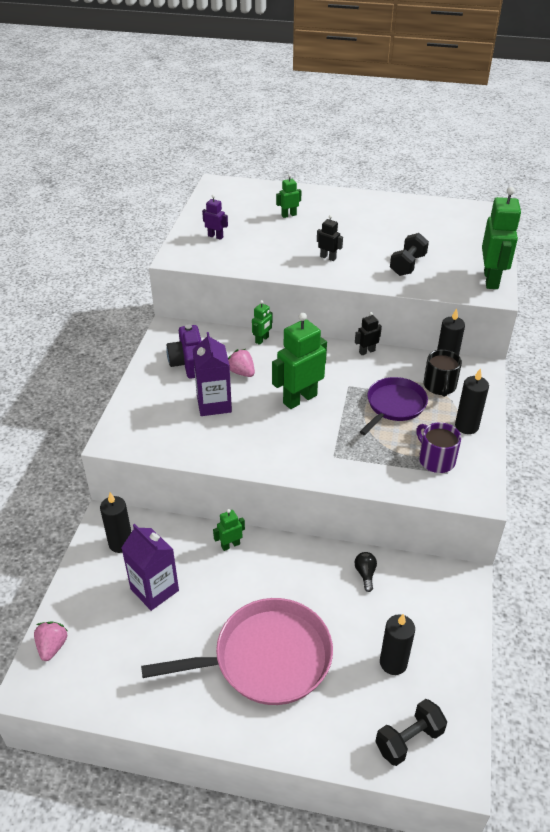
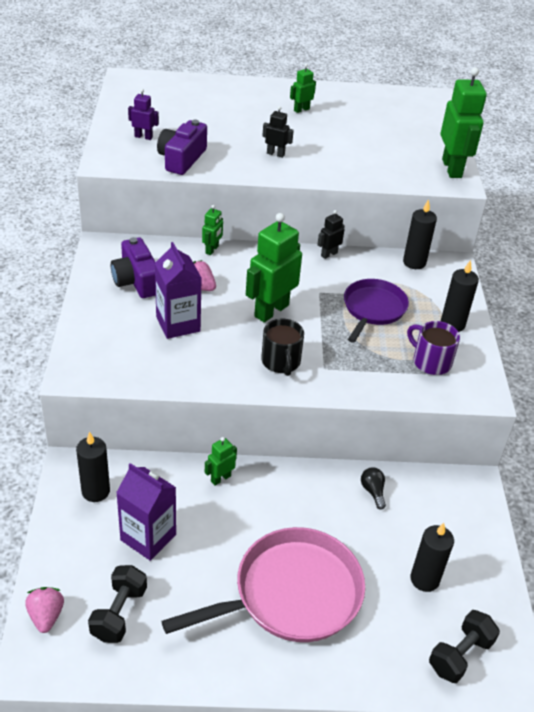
camera: 15 degrees left, 0 degrees up
(243, 258) = (181, 159): none -> purple camera
(289, 215) = (218, 110): green robot -> green robot (301, 110)
(407, 265) = (362, 158): black dumbbell -> black dumbbell (119, 613)
(439, 386) = (414, 285): black mug -> black mug (281, 362)

